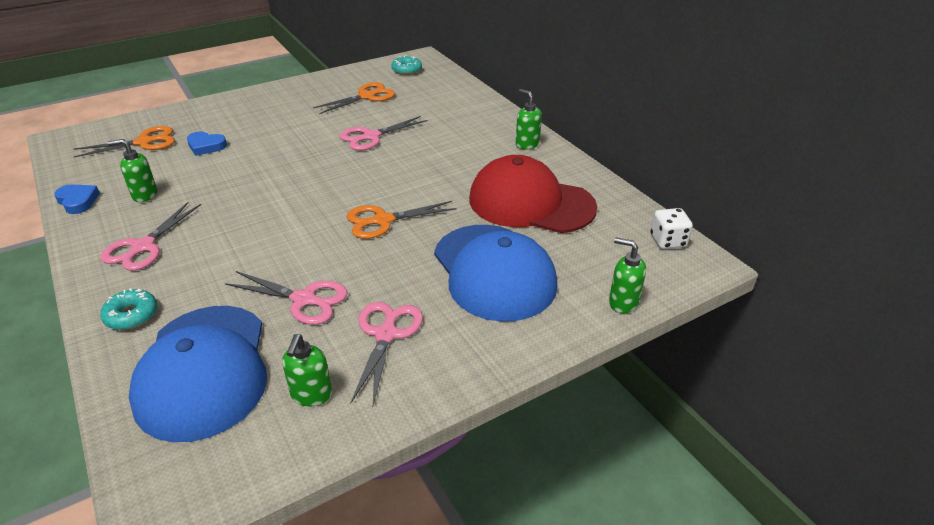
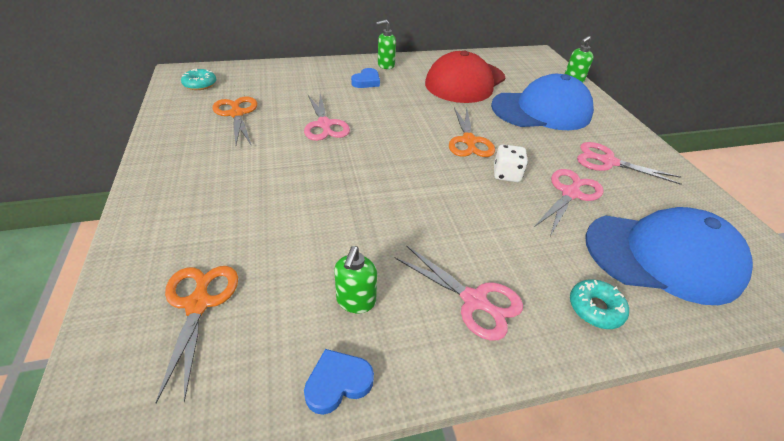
camera: 75 degrees left, 5 degrees up
(206, 146) = (260, 238): blue heart -> blue heart (366, 81)
(311, 395) = (674, 202): green soap dispenser -> none
(667, 241) = (518, 55): white dice -> white dice (506, 174)

